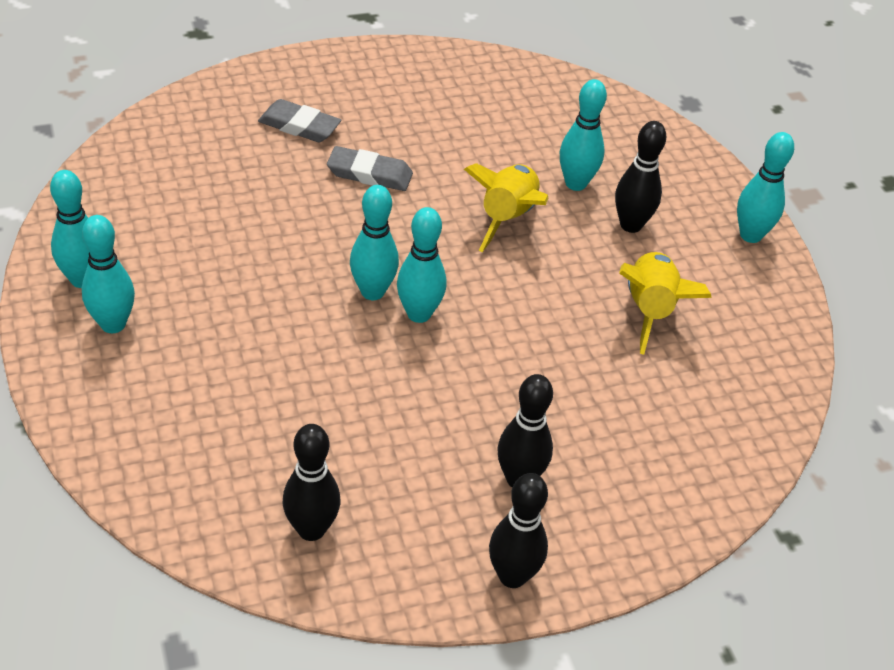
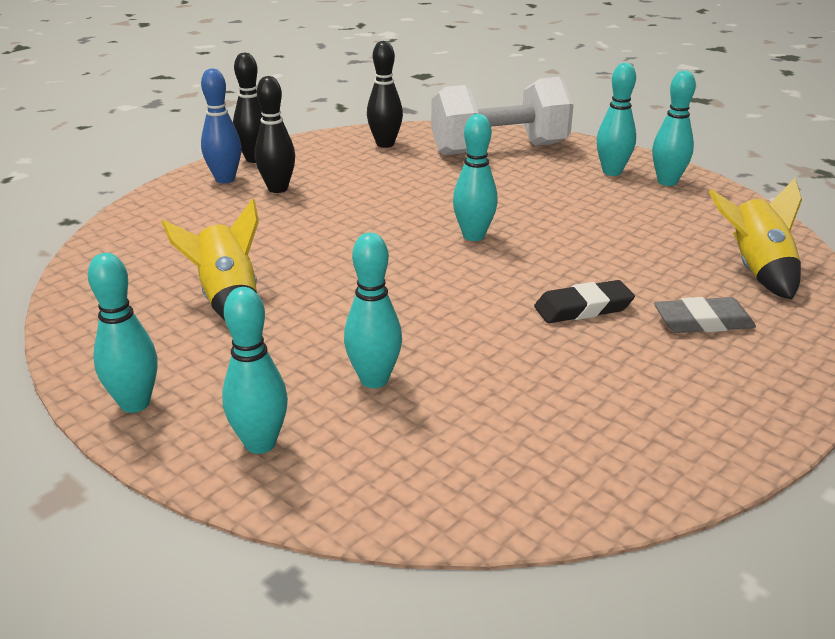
camera: 155 degrees right, 15 degrees down
(179, 438) = (499, 149): none -> white dumbbell
(369, 174) = (583, 308): grey eraser -> black eraser
(419, 314) = (424, 236): turquoise bowling pin -> turquoise bowling pin (260, 443)
(507, 218) = (417, 321): yellow rocket -> yellow rocket (756, 270)
(574, 536) = (225, 179): none -> blue bowling pin
(631, 225) = (285, 361): black bowling pin -> none

